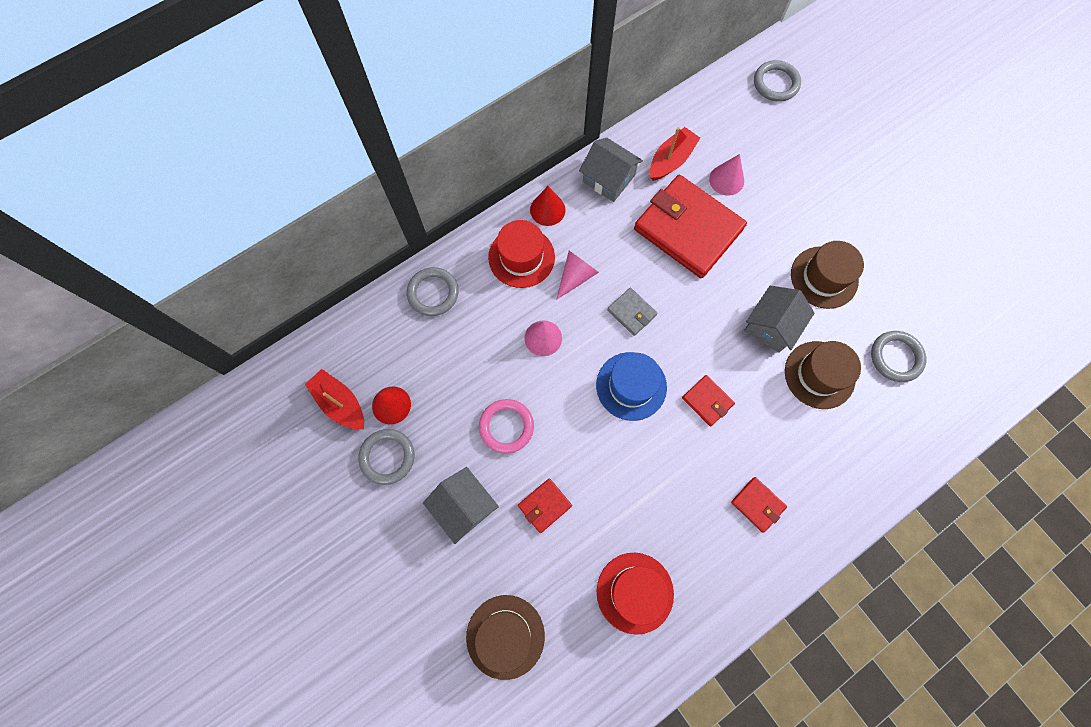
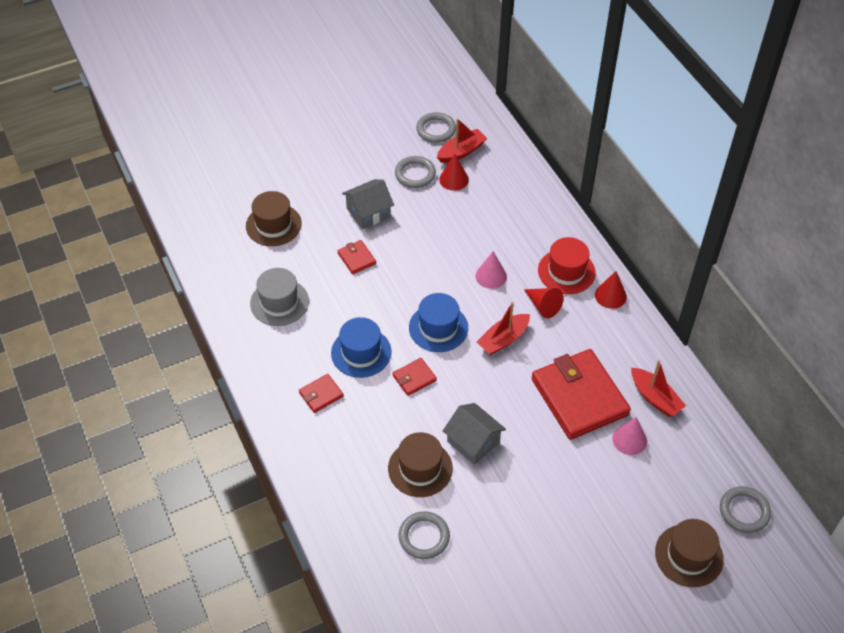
camera: 100 degrees right, 20 degrees down
(433, 293) = (542, 211): grey ring -> grey ring (436, 130)
(506, 426) = (422, 244): pink ring -> none
(576, 276) = (543, 306): pink cone -> red cone
(608, 179) = (638, 345): grey house -> none
(631, 312) = (503, 339): grey wallet -> red boat
(635, 592) = (279, 302): red hat -> grey hat
(687, 469) = (361, 352): none -> blue hat
(688, 229) = (579, 397): red wallet -> red wallet turned 75 degrees counterclockwise
(824, 277) = (514, 498): brown hat -> brown hat (689, 555)

